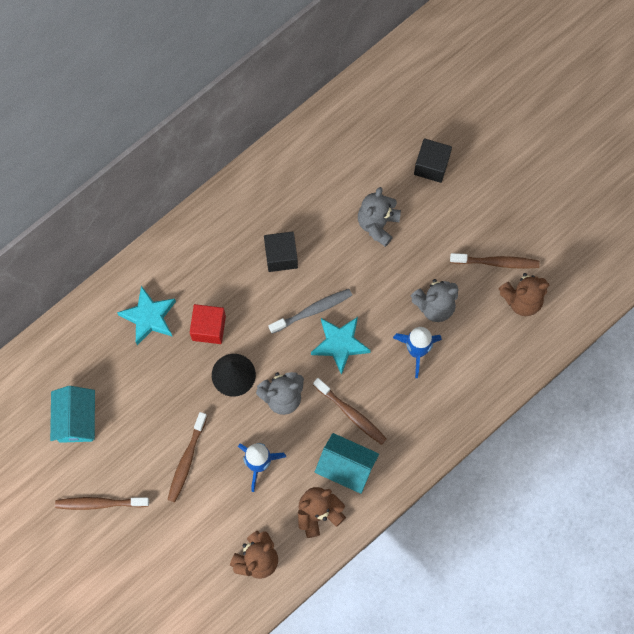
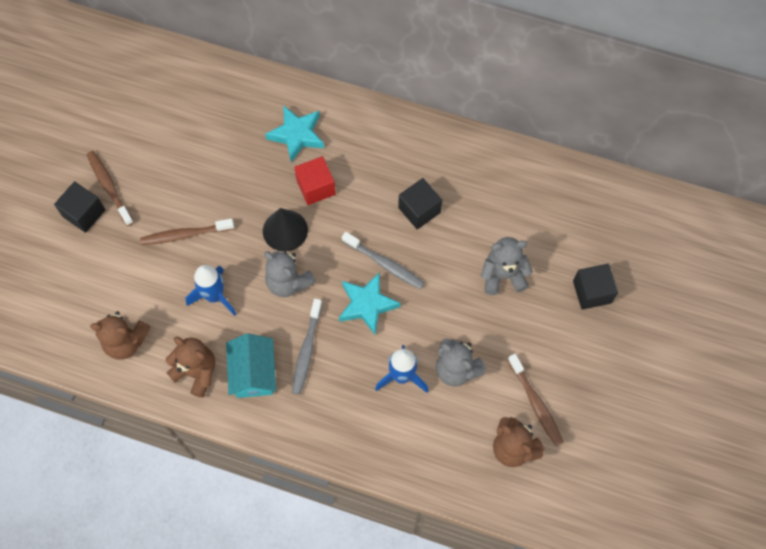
camera: 60 degrees right, 5 degrees down
(76, 420) = (173, 129): turquoise house -> none
(112, 538) = (84, 213): none -> black cube
(351, 413) = (307, 349): brown toothbrush -> grey toothbrush

